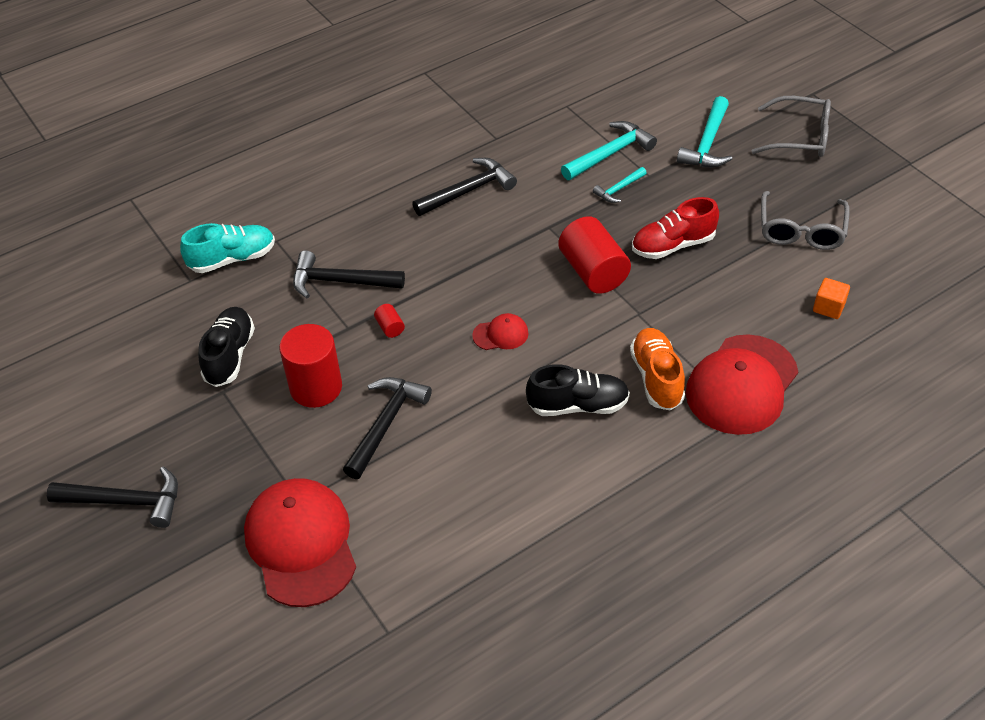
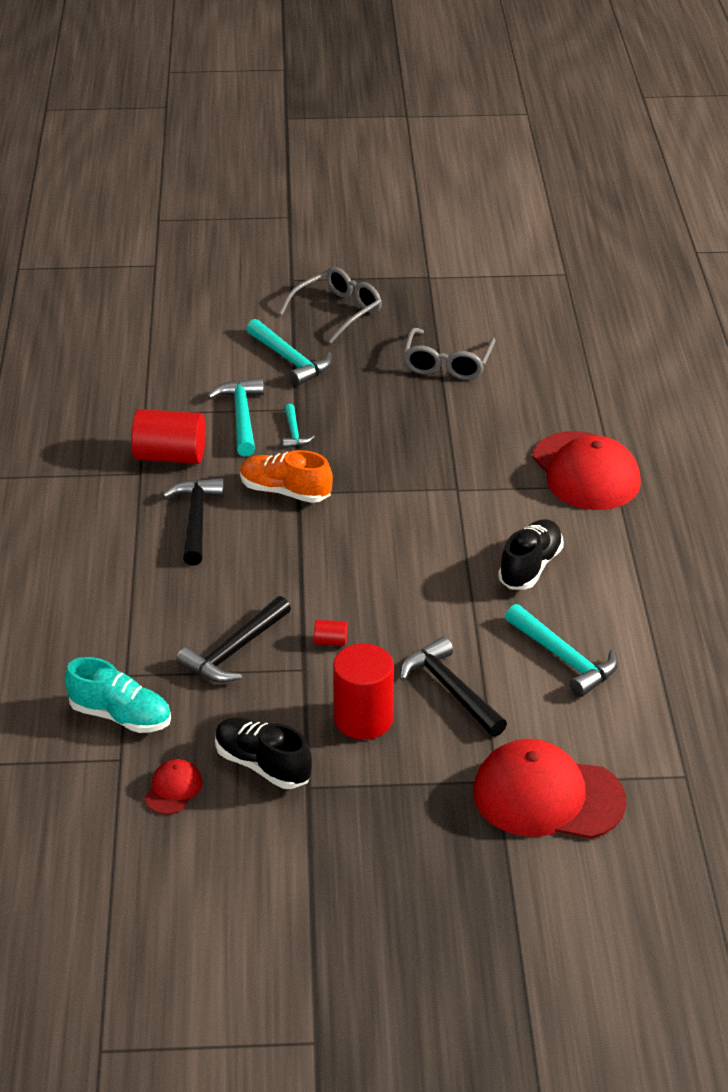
camera: 60 degrees left, 10 degrees down
(126, 501) = (395, 906): black hammer -> none
(232, 259) = (120, 716): turquoise shoe -> turquoise shoe turned 105 degrees clockwise
(477, 480) = (564, 658): none -> turquoise hammer
(500, 334) = (406, 576): red cap -> red cap (173, 789)
(593, 272) = (382, 492): red cylinder -> red cylinder (170, 456)
(656, 378) = (538, 511): orange shoe -> orange shoe (285, 492)
(673, 245) = (395, 435): red shoe -> none
(801, 230) = (447, 363): grey glasses -> grey glasses turned 60 degrees clockwise
(828, 307) = (545, 391): orange cube -> none

